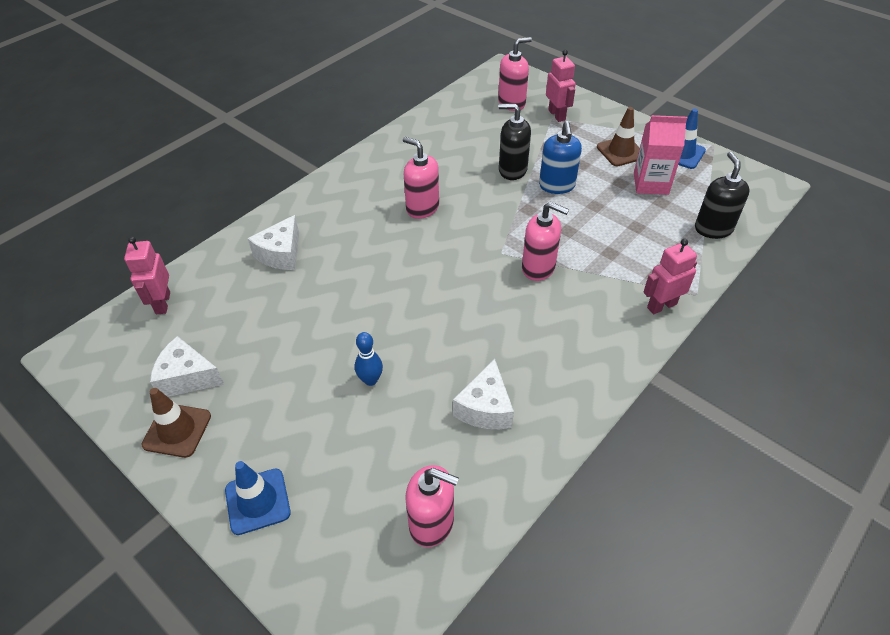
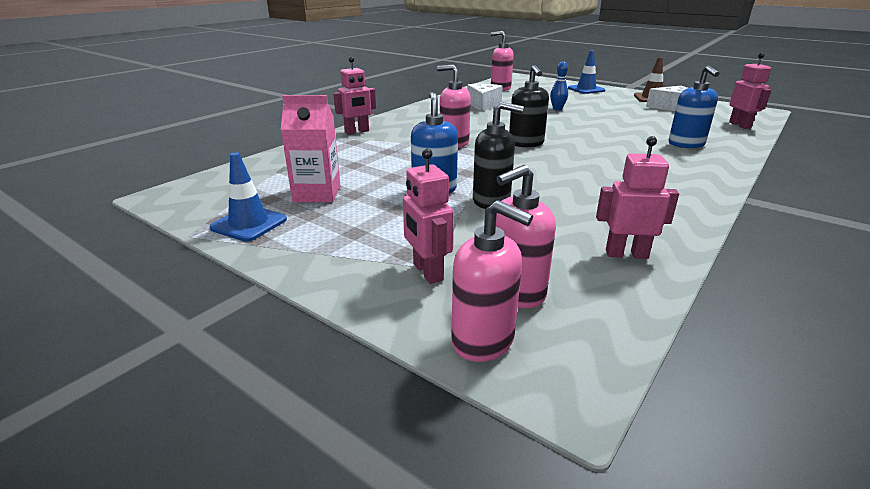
camera: 175 degrees right, 20 degrees down
(281, 254) = (686, 144): white cheese -> blue soap dispenser
(422, 208) = (582, 170): pink soap dispenser -> pink soap dispenser (483, 340)
(442, 122) = (626, 254): none -> pink robot
(621, 151) = (337, 223): brown traffic cone -> none
(713, 229) = (275, 165): black soap dispenser -> black soap dispenser (526, 143)

